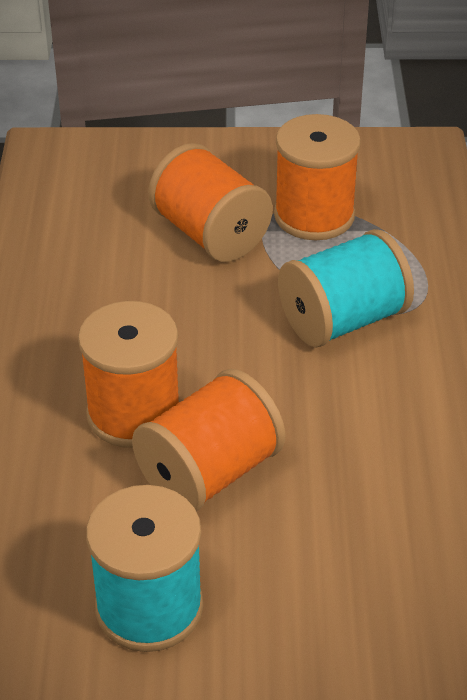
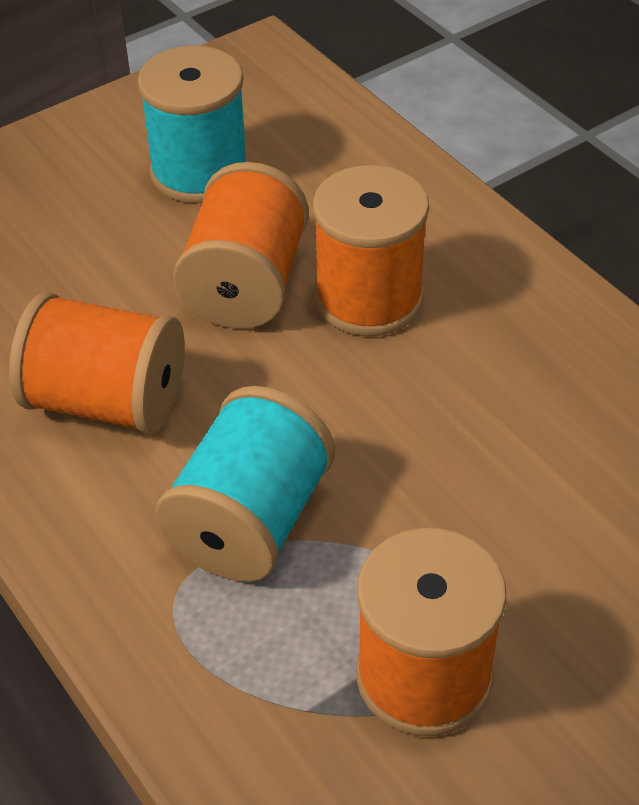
camera: 145 degrees right, 5 degrees up
(210, 234) = (523, 557): orange spool -> orange spool (107, 402)

